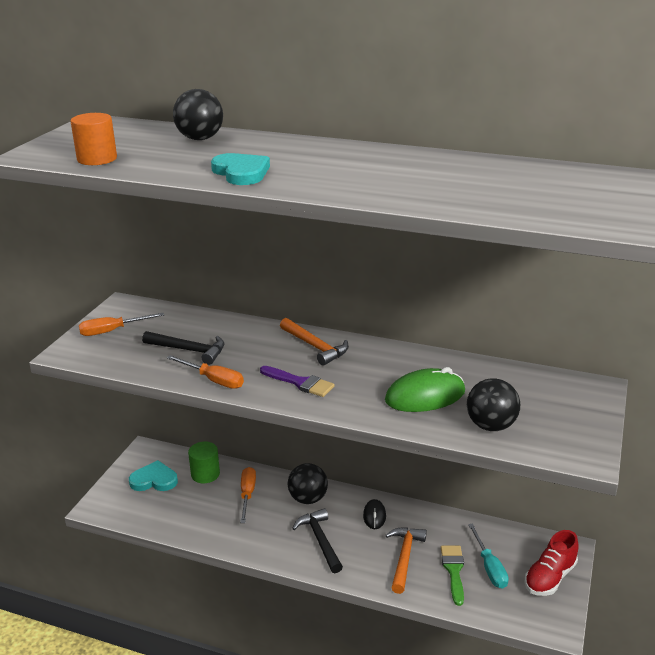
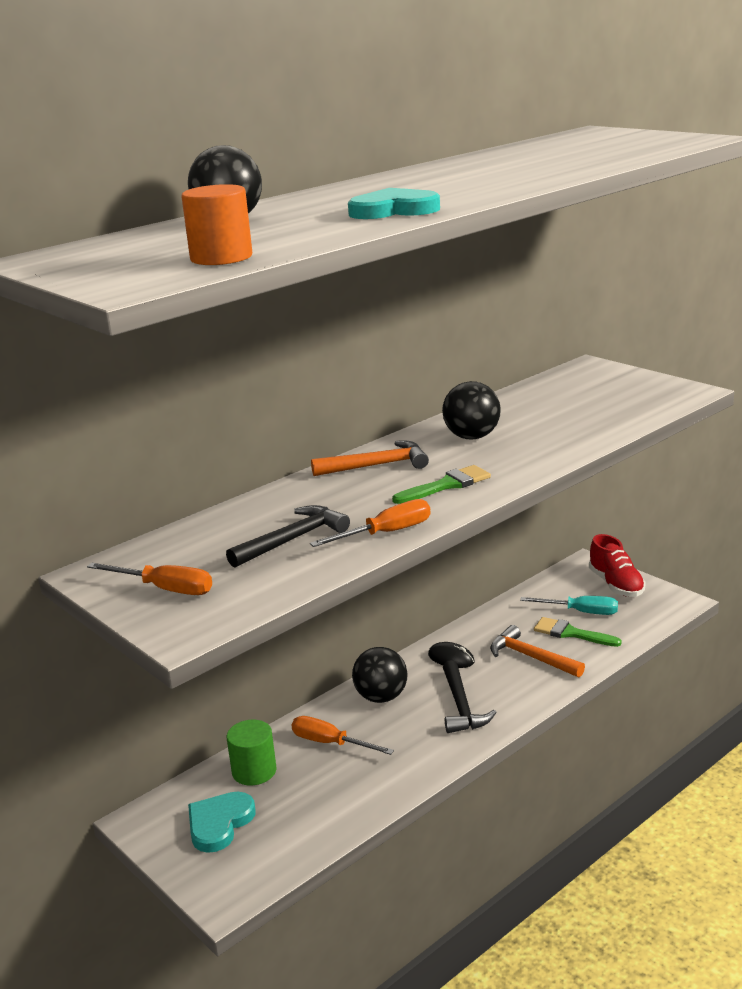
camera: 60 degrees left, 5 degrees down
(112, 331) = (165, 589): orange screwdriver -> orange screwdriver turned 75 degrees counterclockwise
(300, 383) = (446, 485): purple brush -> green brush
(320, 540) = (461, 706): black hammer -> black hammer turned 105 degrees counterclockwise
(425, 396) = (536, 431): green mouse -> none
(491, 426) = (613, 415): black ball -> black ball (472, 437)

